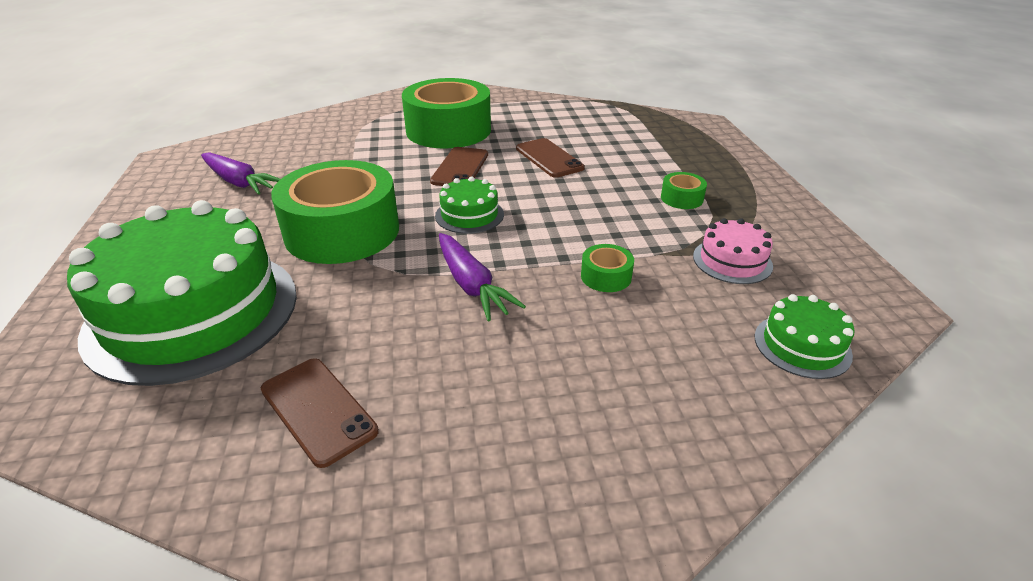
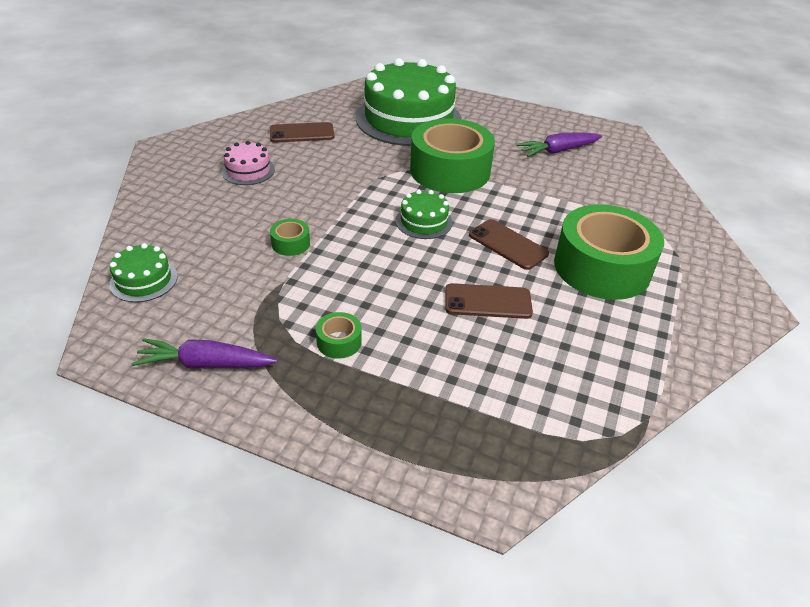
camera: 120 degrees right, 5 degrees up
(471, 285) = (341, 194): purple carrot -> purple carrot (206, 364)
(732, 261) = (236, 309): pink cake -> pink cake (248, 170)

